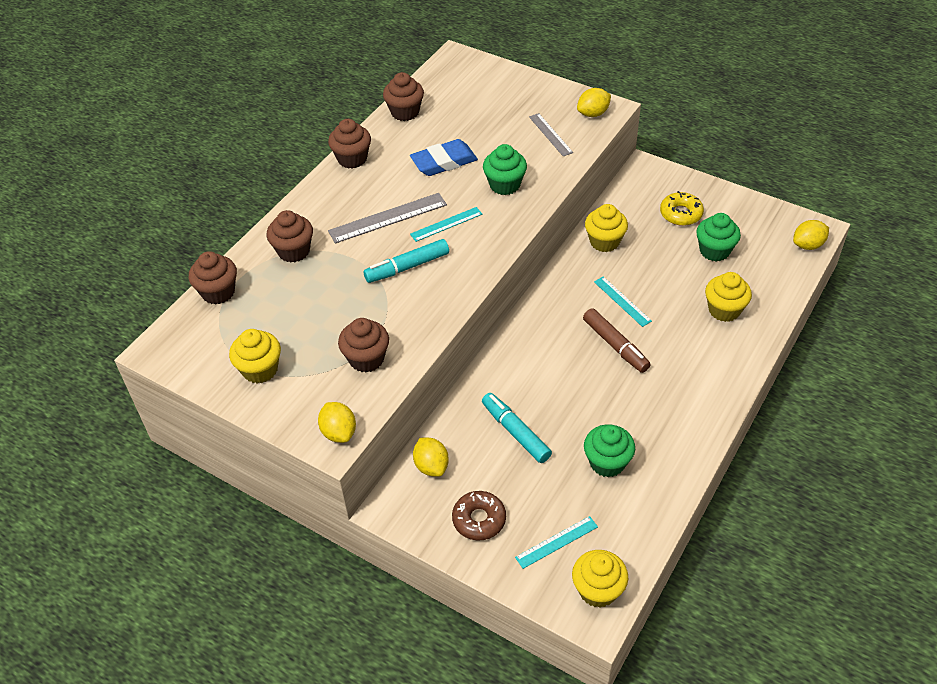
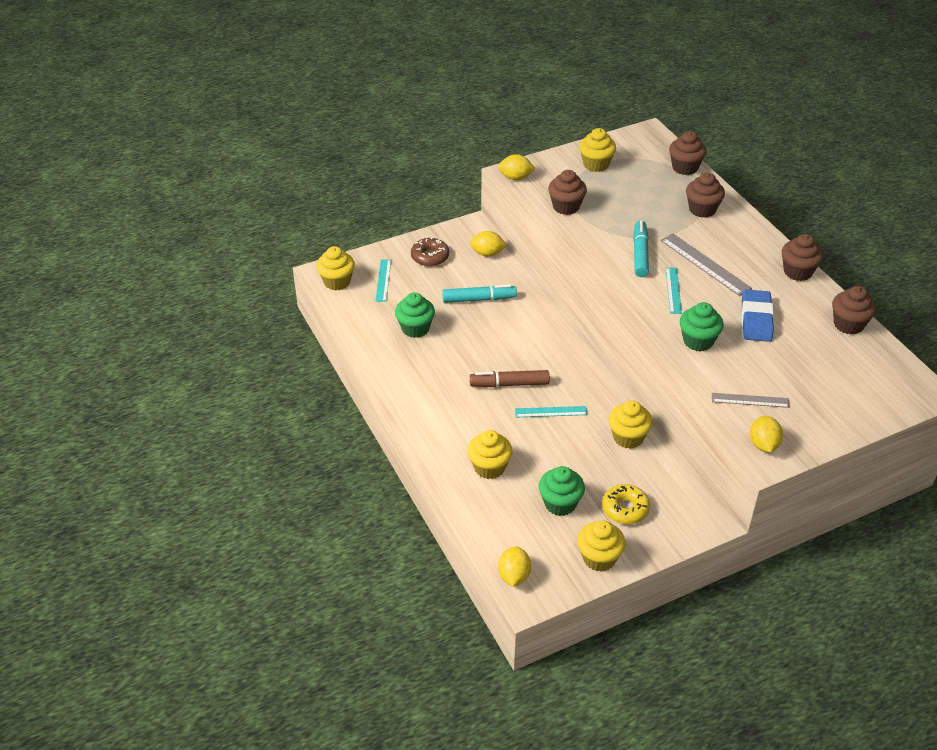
camera: 120 degrees right, 5 degrees down
(388, 218) = (705, 264): grey ruler -> grey ruler turned 45 degrees counterclockwise
(741, 209) = (599, 558): none -> yellow cupcake

